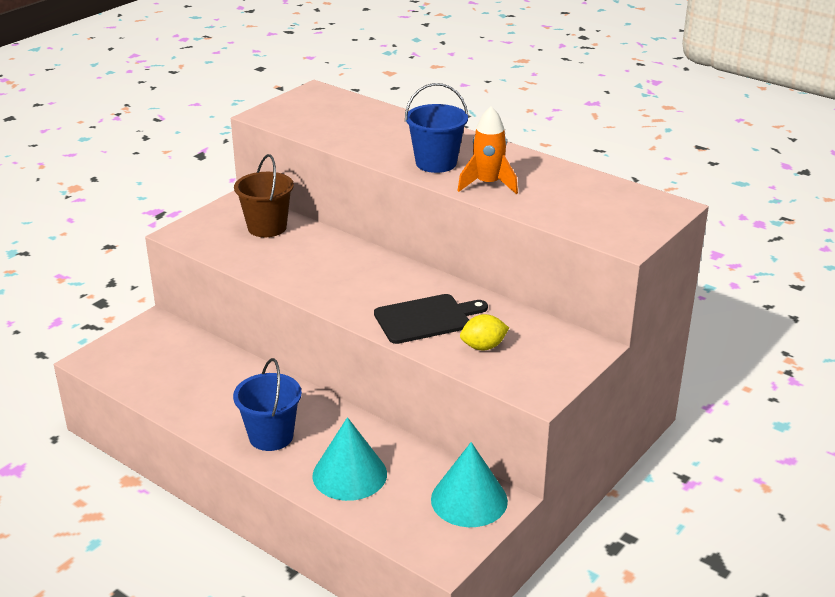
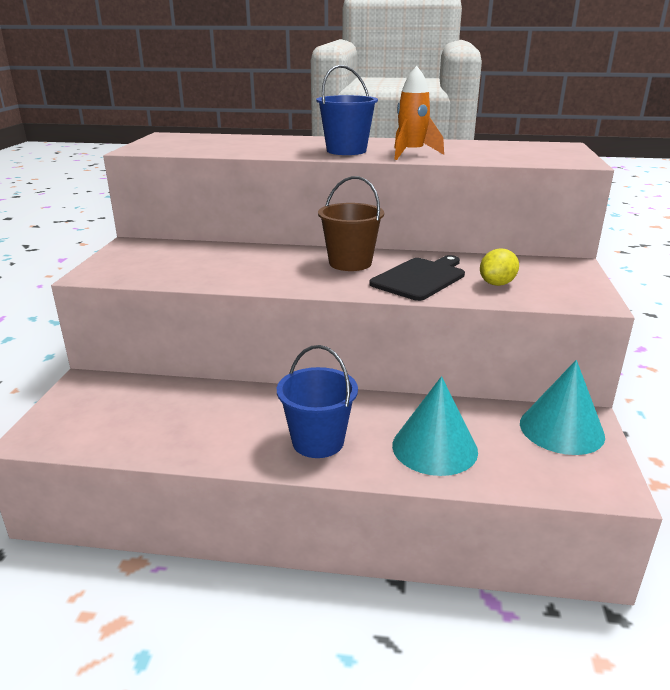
camera: 30 degrees left, 5 degrees down
(267, 227) = (182, 253): brown bucket -> brown bucket (350, 263)

